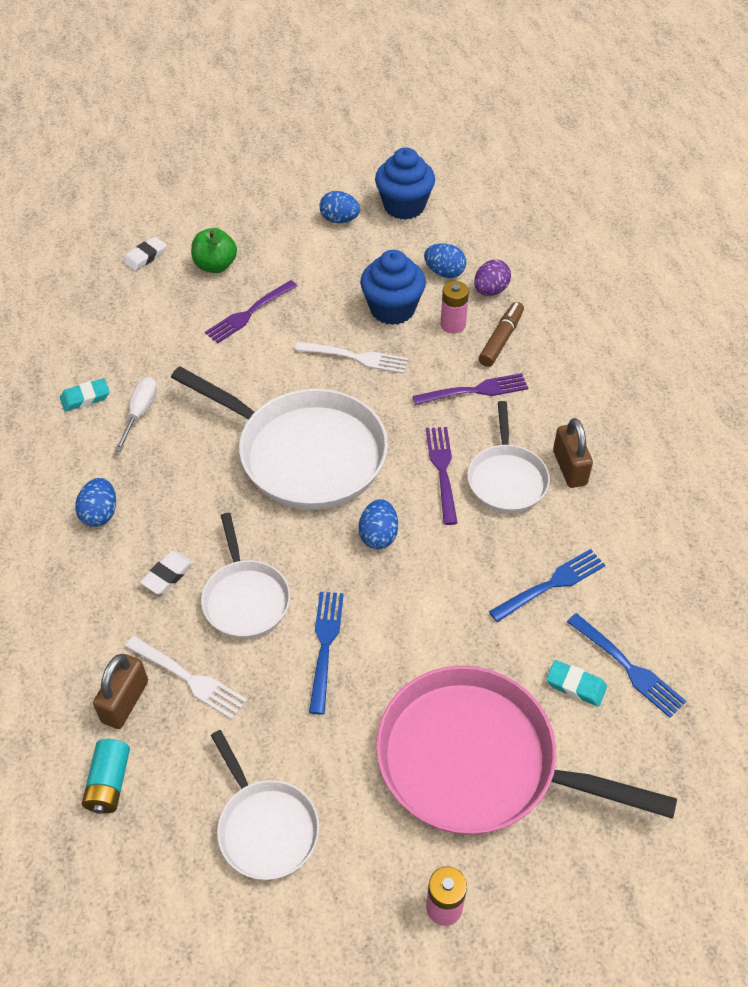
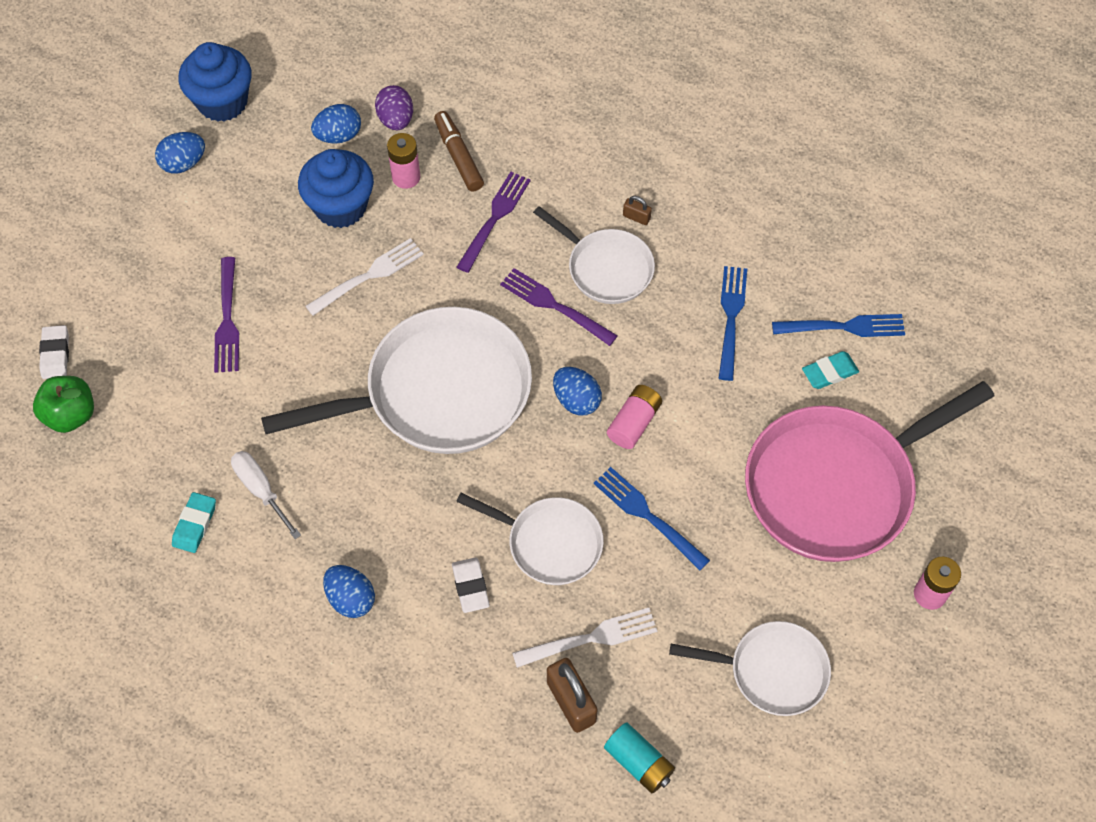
camera: 50 degrees left, 10 degrees up
(215, 266) = (134, 304): green apple -> green apple (71, 415)
(395, 583) = (634, 423): none -> pink battery
(569, 468) = (636, 217): brown padlock -> brown padlock, size x0.50

